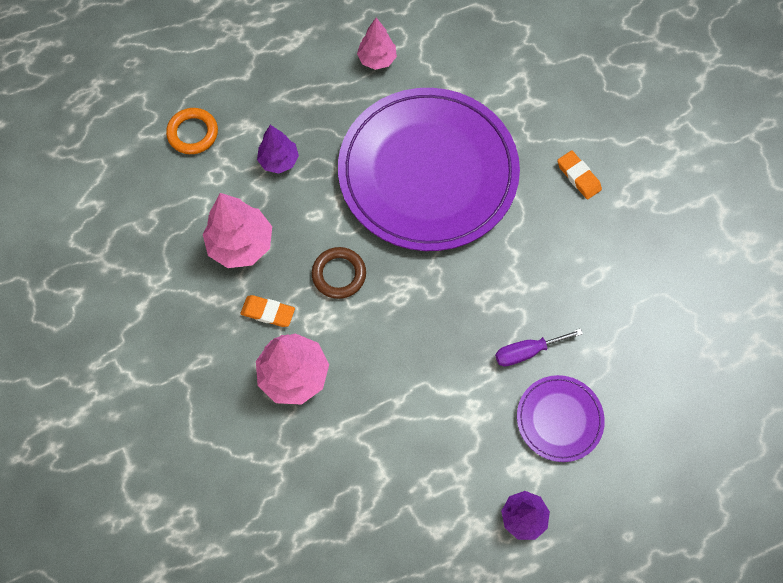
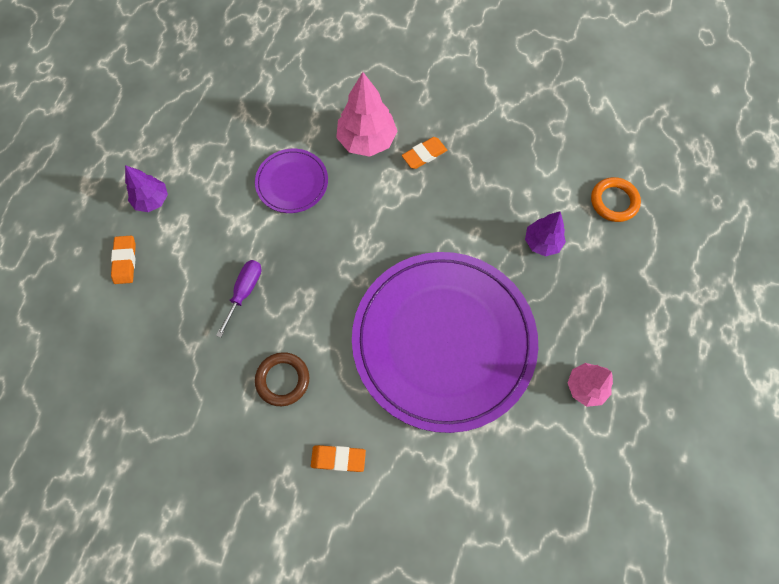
camera: 130 degrees right, 0 degrees up
(241, 244) = (491, 172): pink tree -> none
(339, 274) = (413, 216): brown ring -> brown ring (283, 380)
(559, 419) = (182, 273): purple plate -> purple plate (292, 182)
(596, 481) = (125, 261): none -> orange eraser

